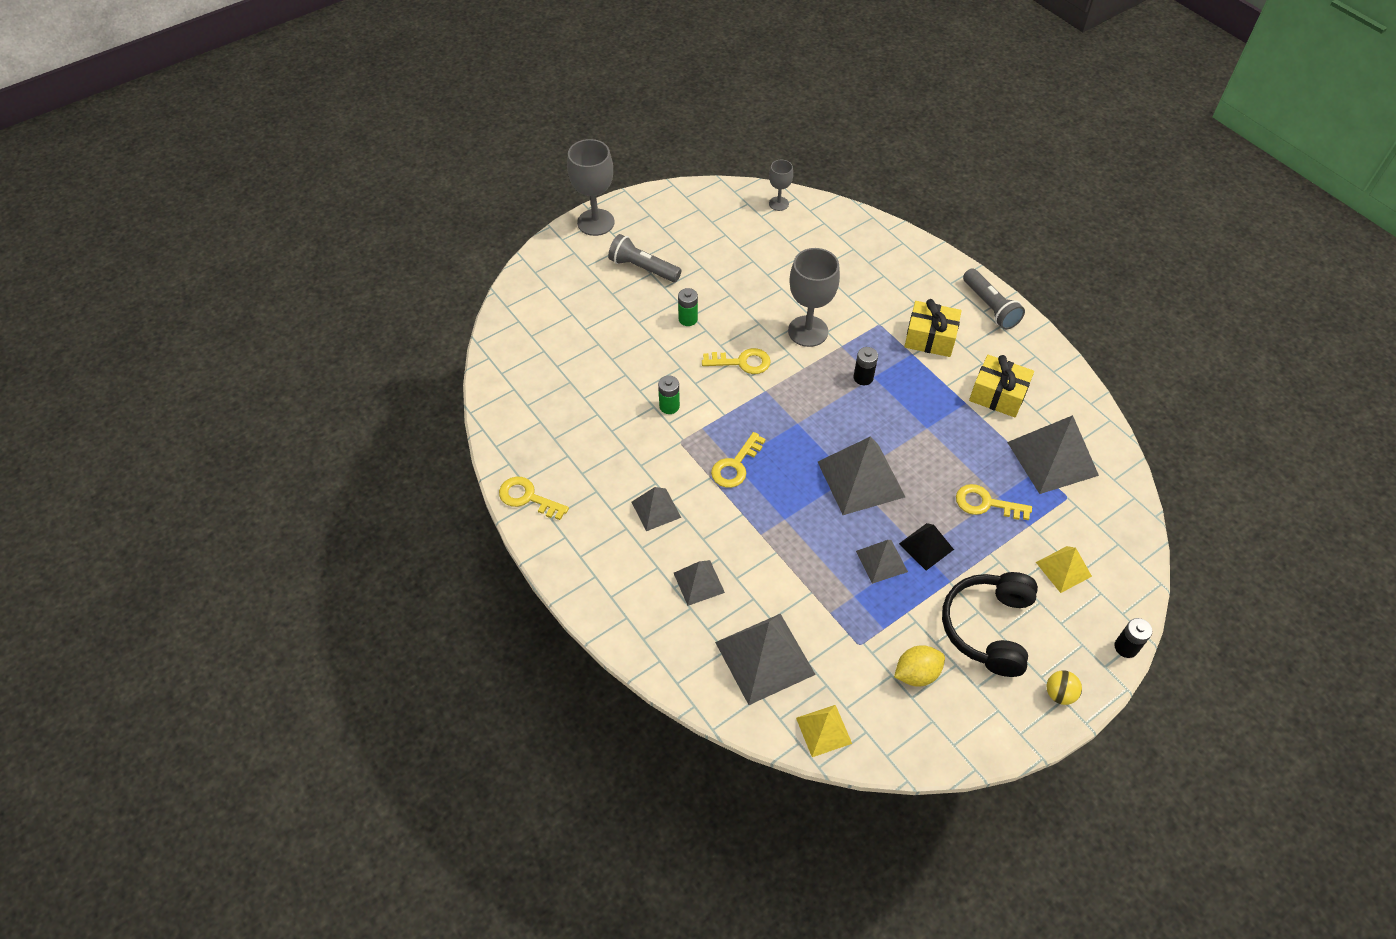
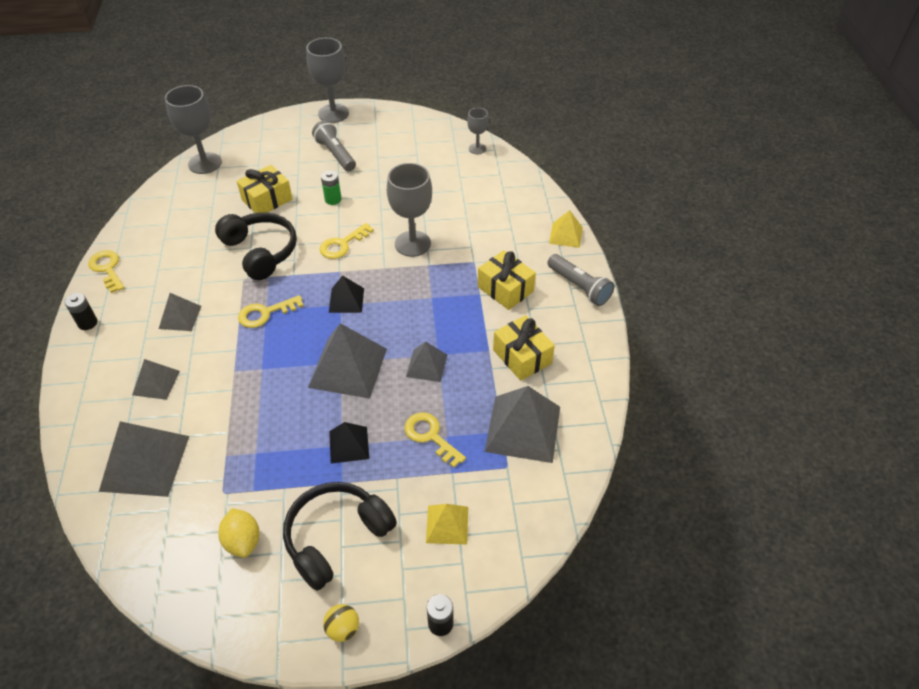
camera: 30 degrees right, 5 degrees down
(512, 337) = (205, 163): none -> grey goblet
(621, 349) = (267, 200): none -> yellow gift
(669, 406) = (261, 252): green battery -> black headphones
(742, 362) = (342, 244): yellow key -> yellow key turned 105 degrees clockwise
(799, 416) = (346, 300): none -> black pyramid
(823, 730) = (130, 543): yellow pyramid -> yellow pyramid (566, 235)
(863, 378) = (423, 295): black battery -> black battery (87, 323)
(881, 561) = (303, 437): grey pyramid -> grey pyramid (426, 365)
(916, 674) = (243, 541): yellow lemon -> yellow lemon turned 60 degrees clockwise
(990, 307) = (579, 287): grey flashlight -> grey flashlight turned 45 degrees counterclockwise

